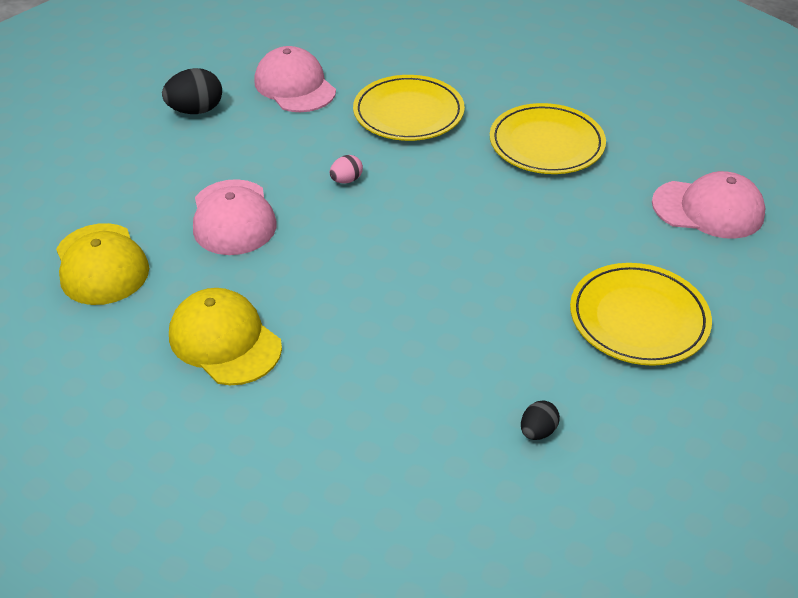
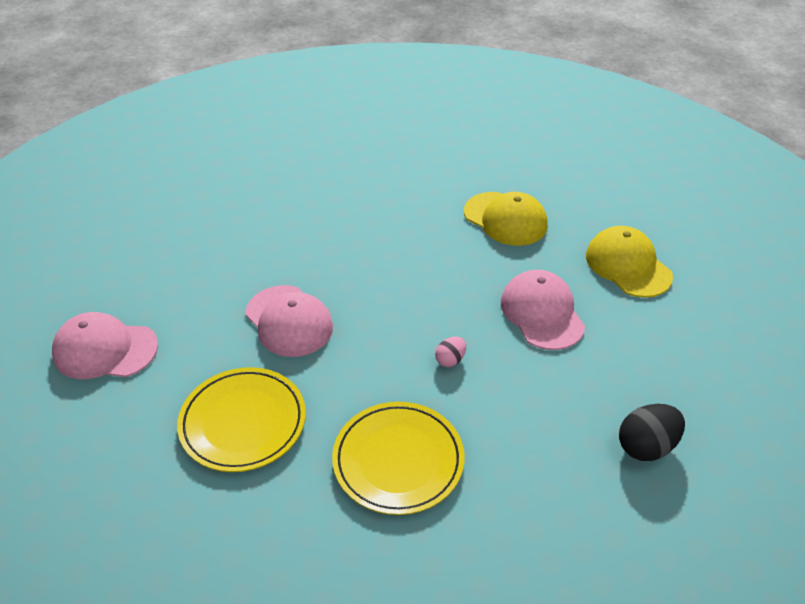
camera: 175 degrees right, 0 degrees up
(295, 86) = (546, 500): pink cap -> pink cap (289, 321)
(537, 431) = (293, 182): black egg -> none
(638, 318) = (207, 250): yellow plate -> none

